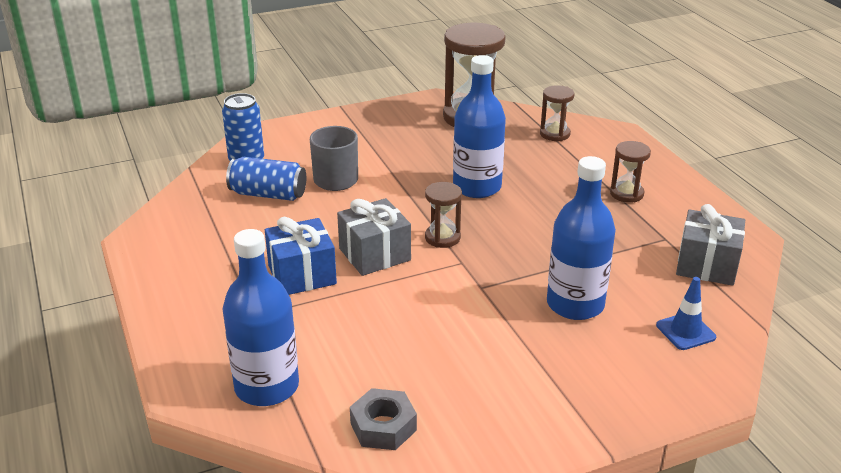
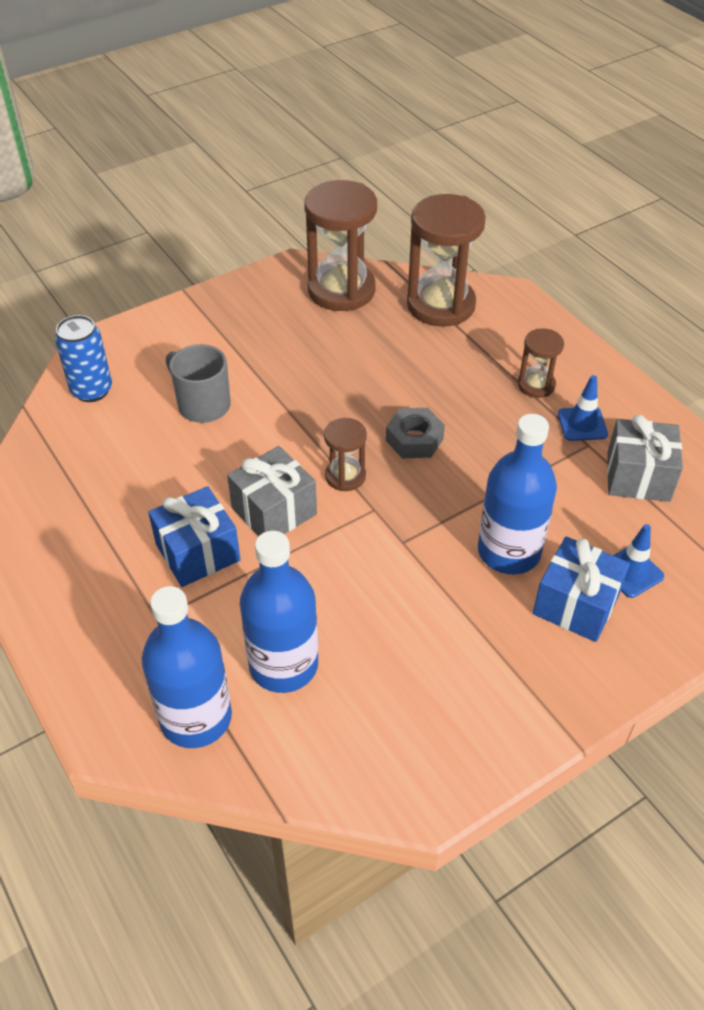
camera: 10 degrees left, 15 degrees up
(268, 194) = (130, 437): blue can -> none
(383, 426) = (336, 751): grey nut -> grey nut (414, 439)
(477, 187) = (368, 396): blue bottle -> blue bottle (283, 665)
(555, 134) = (441, 305): brown hourglass -> brown hourglass, size x1.97
(628, 348) = (576, 604): none -> blue gift
(662, 224) = (582, 424): none -> blue traffic cone

